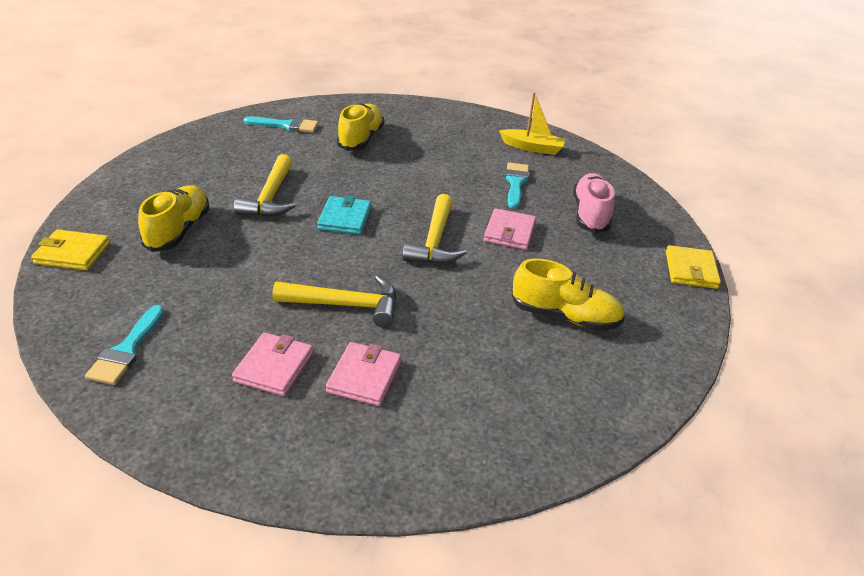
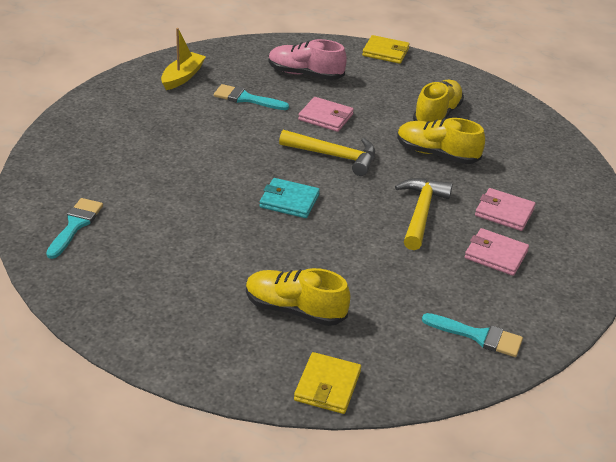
camera: 80 degrees left, 0 degrees up
(270, 197) = (240, 245): yellow hammer -> none
(361, 139) = (129, 175): yellow shoe -> yellow shoe (437, 154)

